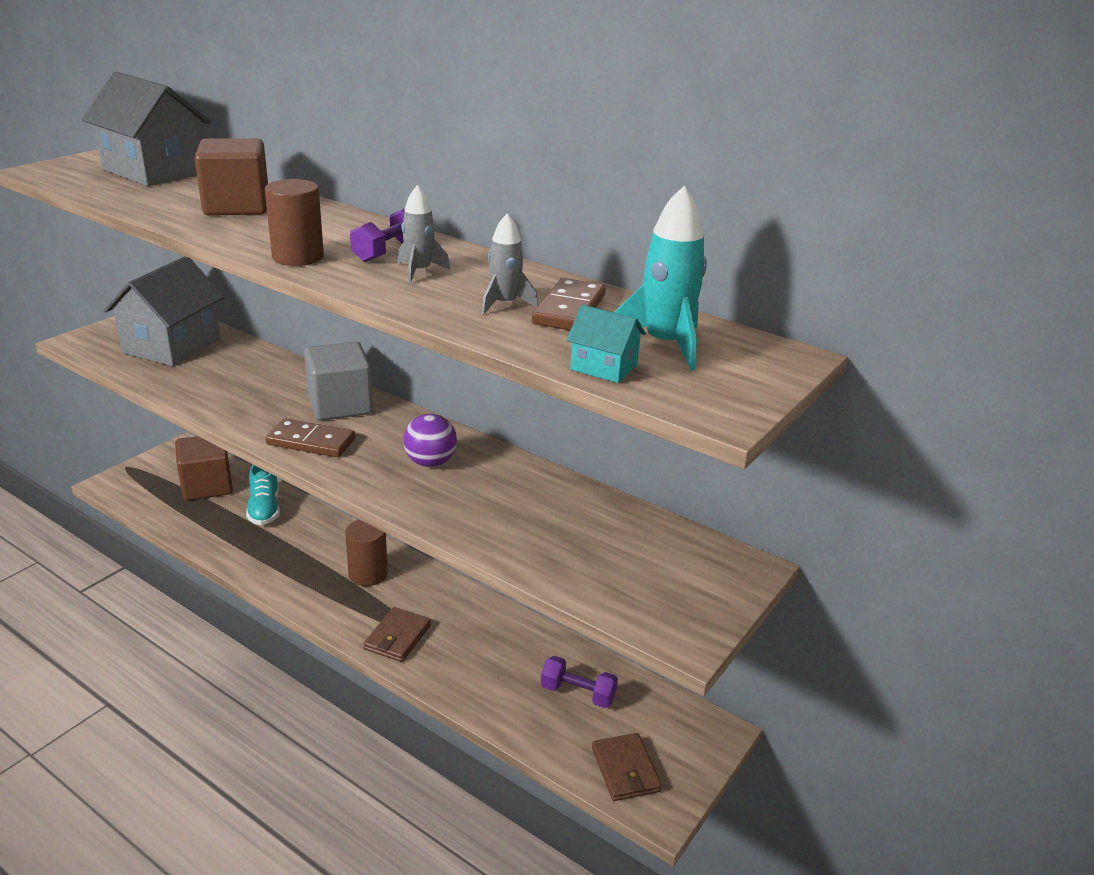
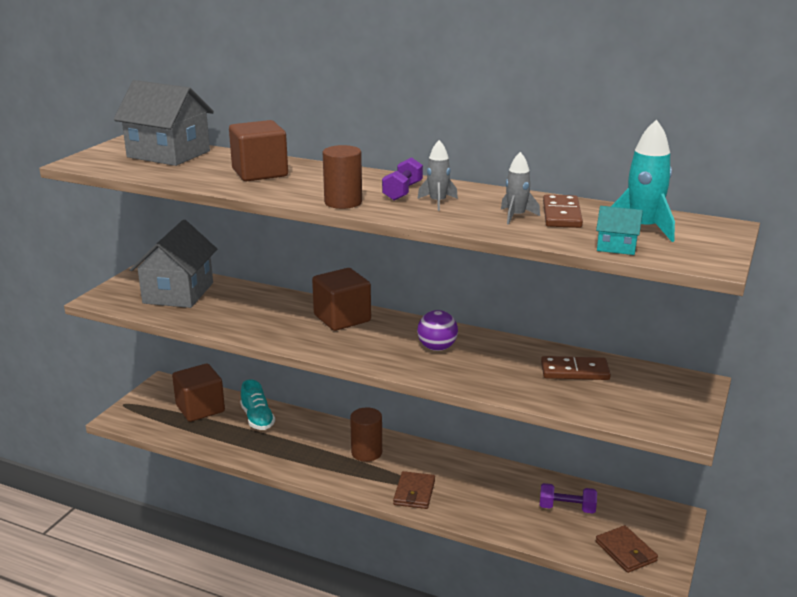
camera: 10 degrees left, 5 degrees down
(311, 442) = (339, 346): brown domino -> brown domino (574, 371)
(340, 405) = (342, 318): grey cube -> brown cube

